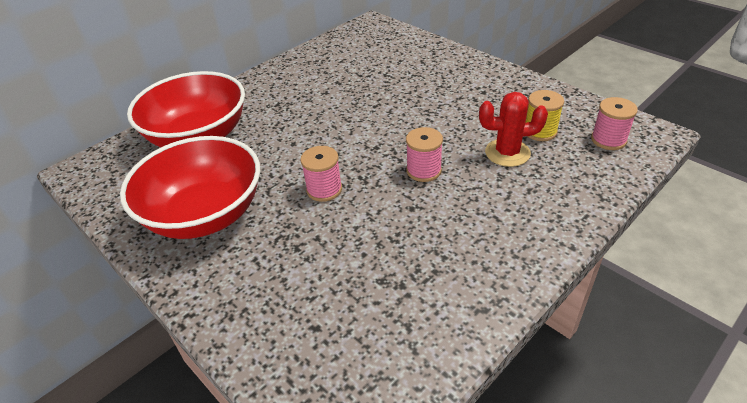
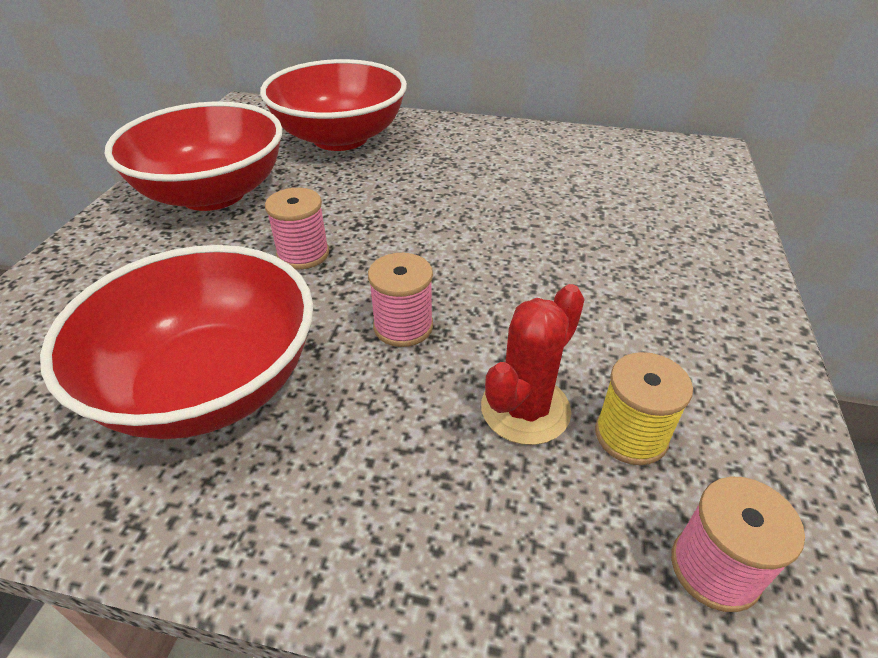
camera: 55 degrees right, 0 degrees up
(415, 254) = (209, 385): none -> red bowl
(507, 153) = (525, 409): red cactus -> red cactus turned 75 degrees clockwise

